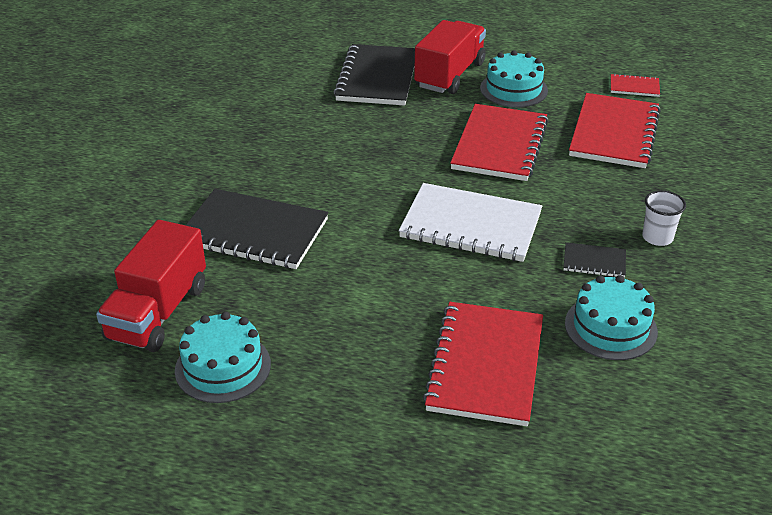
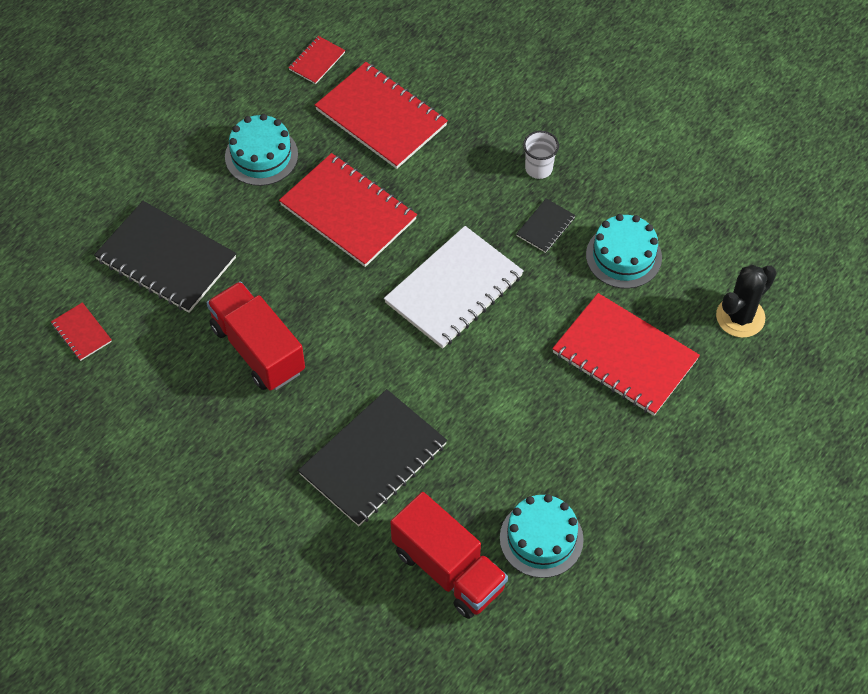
camera: 65 degrees left, 20 degrees up
(284, 64) = (81, 333): none -> red notebook
(450, 75) = (201, 195): red truck -> red truck (258, 349)
(616, 450) = (740, 317): none -> black cactus

